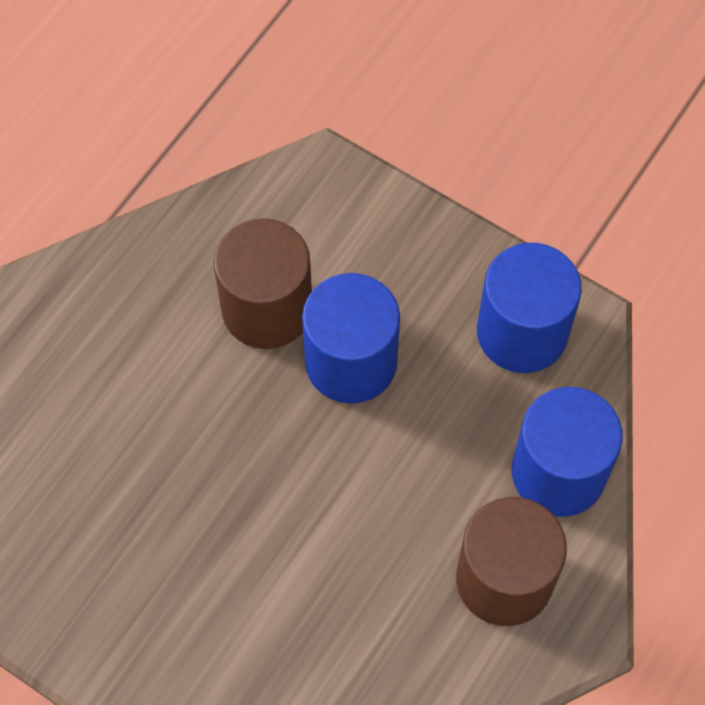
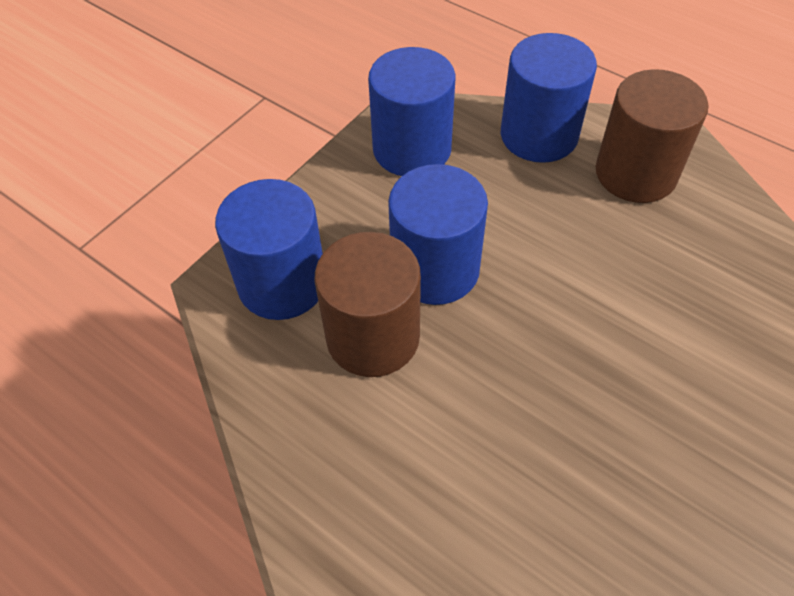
camera: 85 degrees left, 10 degrees down
(326, 222) = (282, 283): none -> blue cylinder

